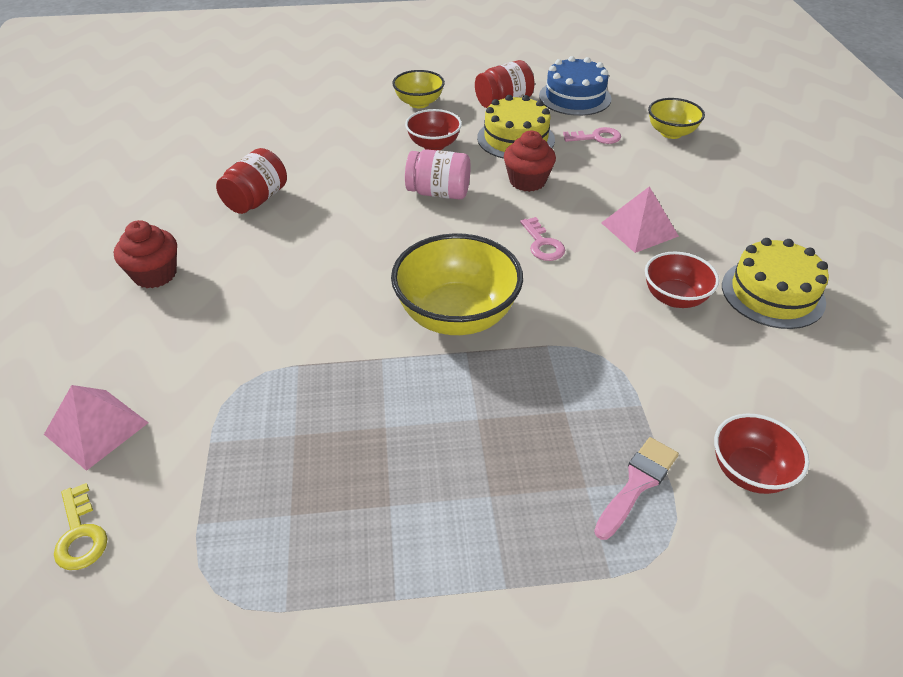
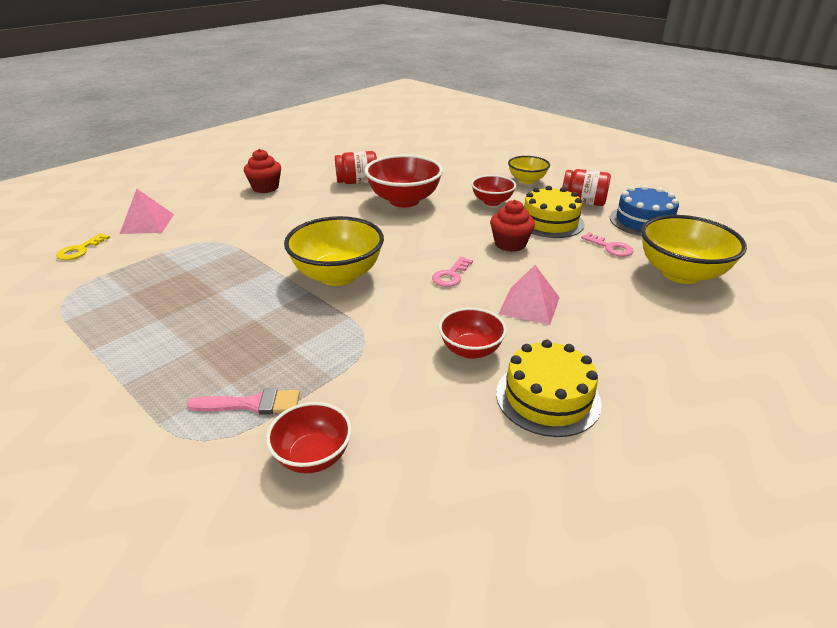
camera: 50 degrees right, 10 degrees down
(352, 193) = (404, 201): none -> red bowl
(438, 193) = (446, 223): pink jar -> none
(671, 133) = (681, 273): yellow bowl -> yellow bowl, size x1.73

